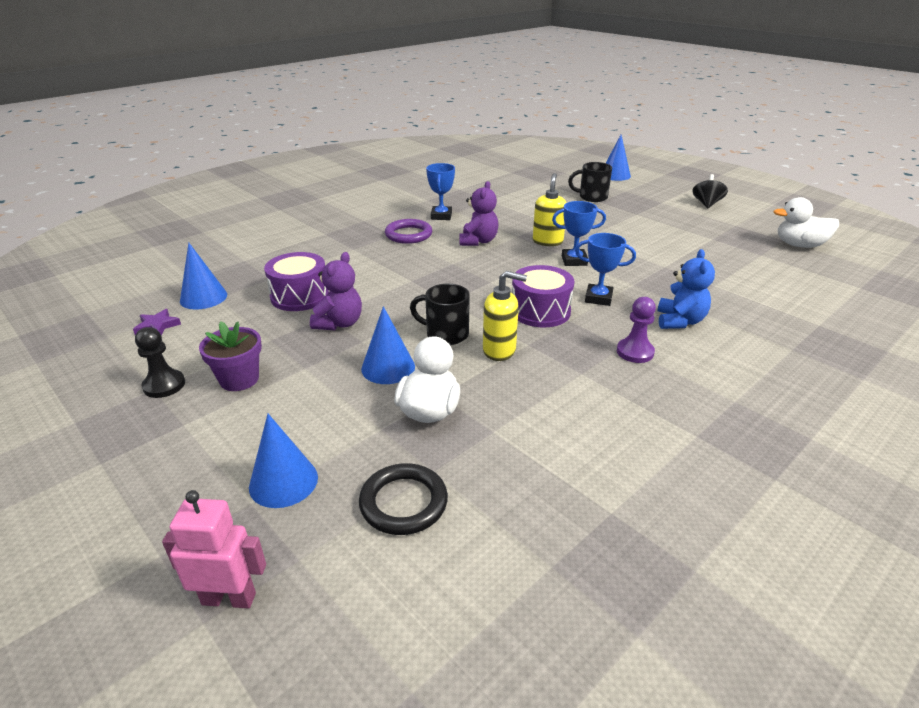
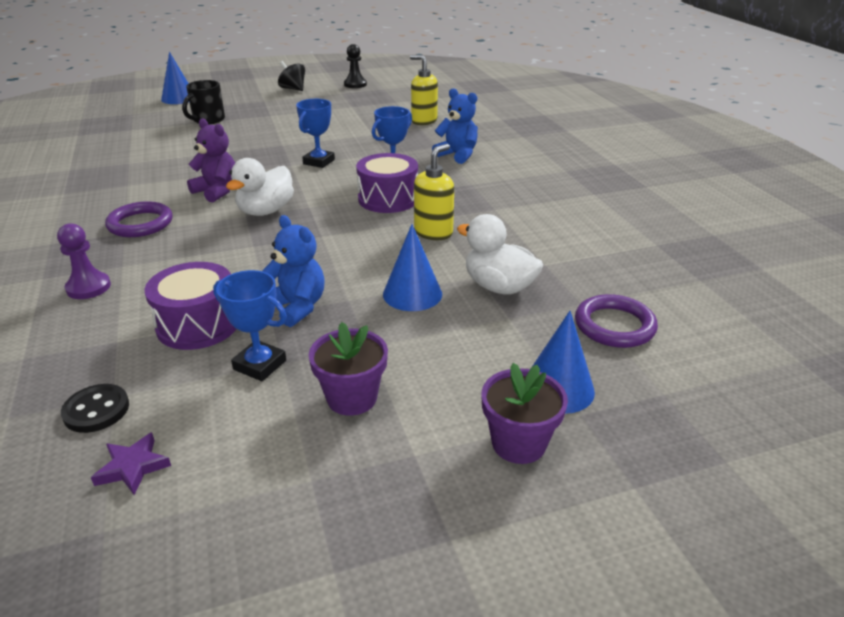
camera: 65 degrees left, 0 degrees up
(164, 385) = (311, 467): black pawn -> black pawn (355, 84)
(203, 297) = (96, 410): blue cone -> black button
(204, 473) = (518, 443): none -> purple flower pot
(229, 598) = (701, 441): pink robot -> none
(339, 323) = (296, 307): purple teddy bear -> blue teddy bear
(403, 502) = (614, 326): black ring -> purple ring
(441, 216) = (124, 195): blue trophy -> blue trophy (260, 365)
(445, 334) = (381, 251): black mug -> none
(547, 241) = (267, 162): yellow soap dispenser -> yellow soap dispenser (424, 121)
(635, 352) = (483, 182): purple pawn -> purple pawn (88, 287)
(799, 245) = (398, 88): white duck -> white duck (265, 211)

